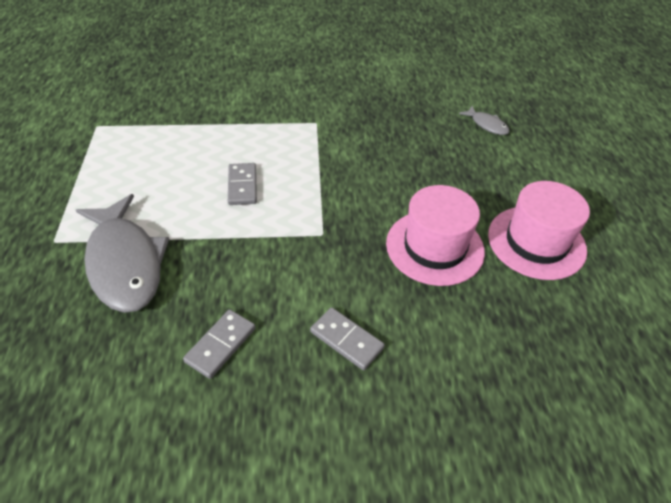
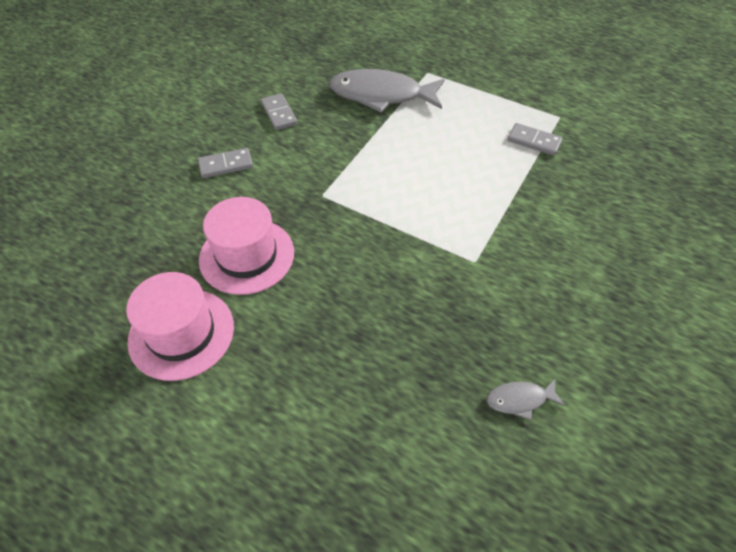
camera: 125 degrees right, 5 degrees up
(242, 186) = (416, 173): grey domino -> grey domino (534, 141)
(487, 125) = (362, 431): grey fish -> grey fish (520, 400)

